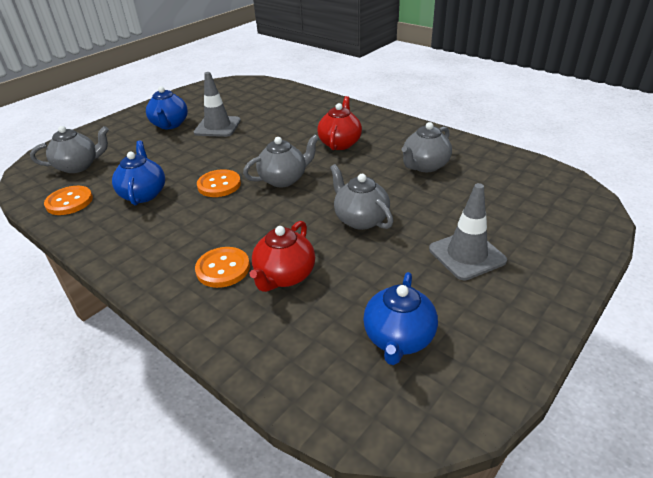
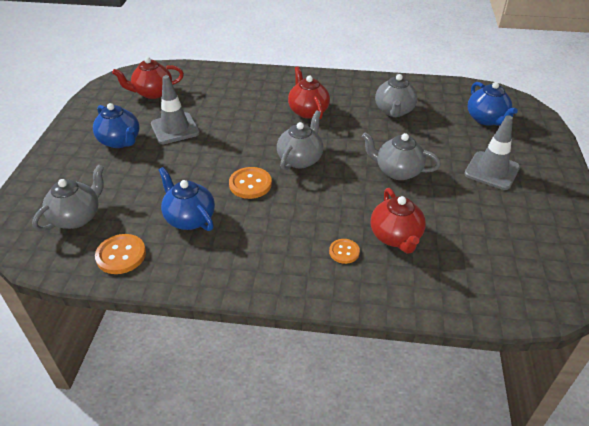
camera: 35 degrees left, 5 degrees up
(223, 268) = (344, 252): orange button -> orange button, size x0.63
(234, 98) = (152, 93): none -> red teapot
(398, 339) = (513, 245): blue teapot -> blue teapot (486, 119)

